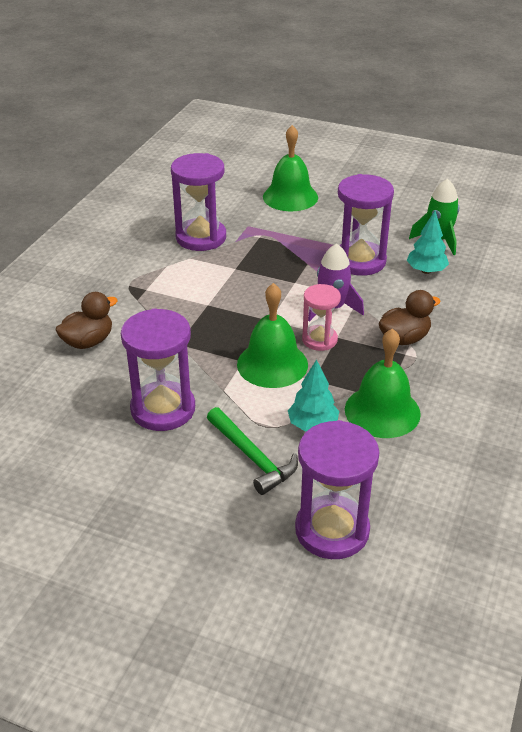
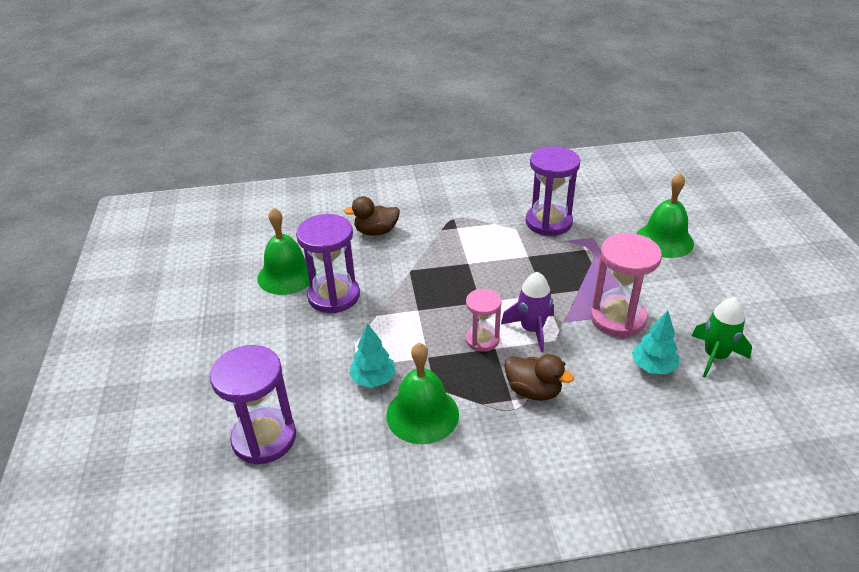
camera: 60 degrees right, 0 degrees up
(88, 342) = (376, 232): brown duck -> brown duck turned 150 degrees clockwise
(252, 457) = (315, 361): green hammer -> none
(272, 364) = (428, 327): green bell -> green bell (287, 275)
(359, 261) = (617, 318): purple hourglass -> pink hourglass

